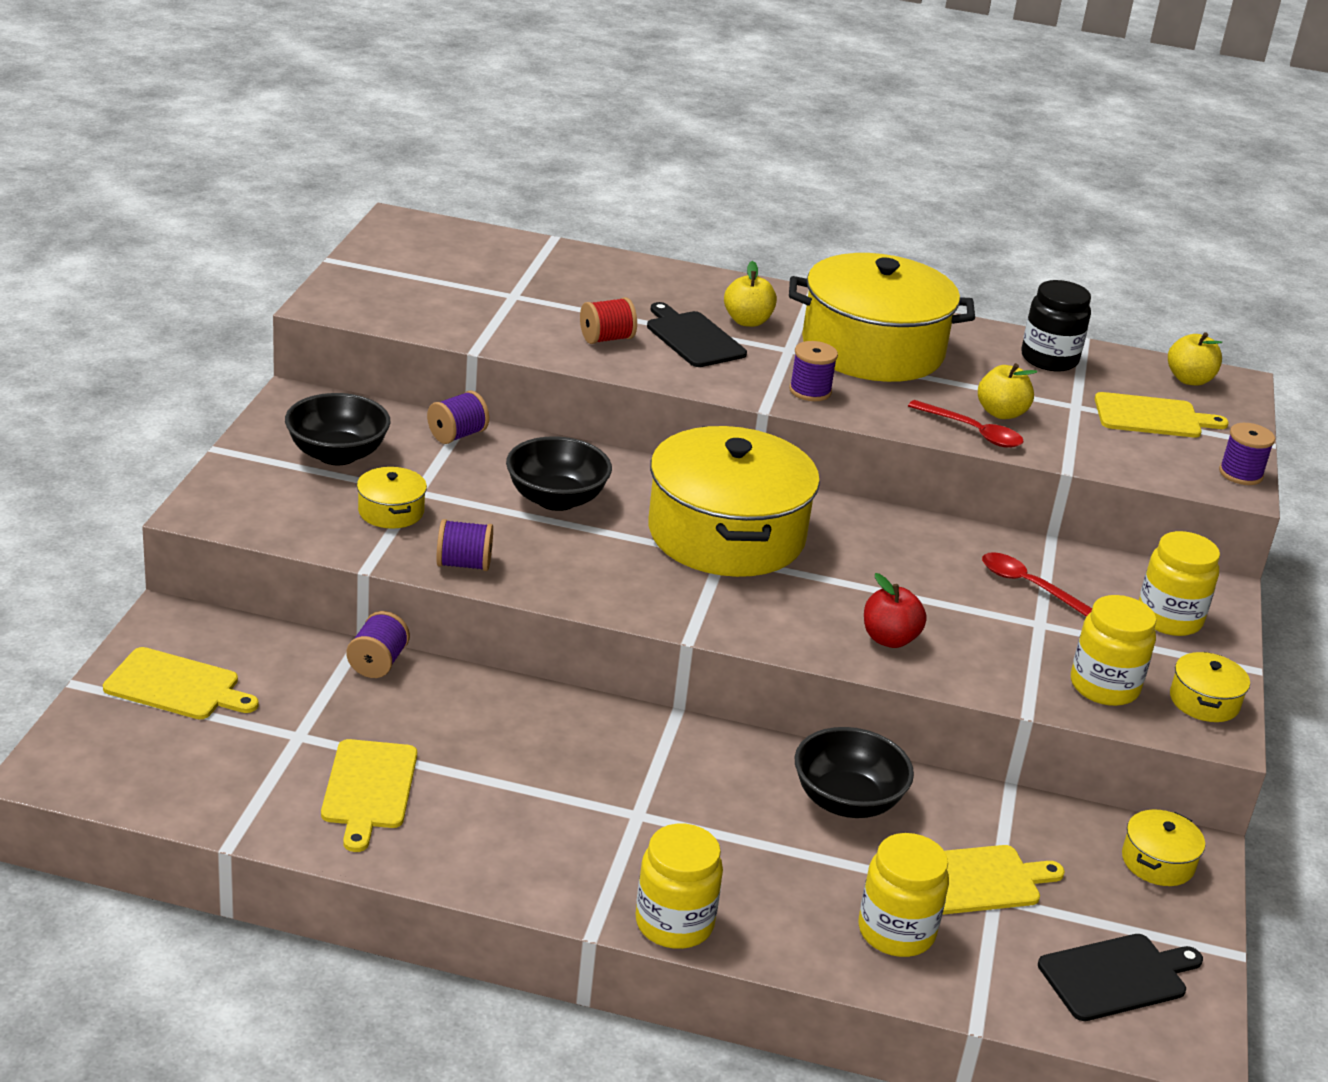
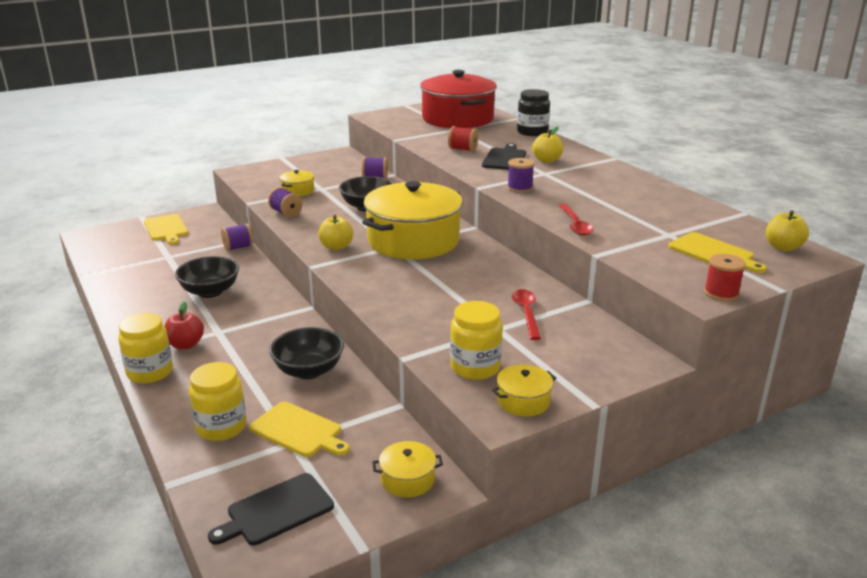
camera: 50 degrees right, 5 degrees down
(337, 454) = (318, 171): black bowl -> black bowl (210, 292)
(369, 788) = (153, 280): yellow cutting board -> none
(472, 268) = (458, 119): none -> red pot
(872, 349) = (592, 184): yellow pot -> none
(889, 639) = (403, 302): red apple -> red apple (186, 345)
(1001, 413) = (611, 224): yellow apple -> yellow apple (336, 247)
(1049, 359) = (697, 214): black jar -> black jar (532, 132)
(1116, 976) = (276, 511): black cutting board -> black cutting board turned 120 degrees clockwise
(1169, 619) = (584, 359): yellow jar -> none
(1240, 474) = (721, 293): purple spool -> red spool

